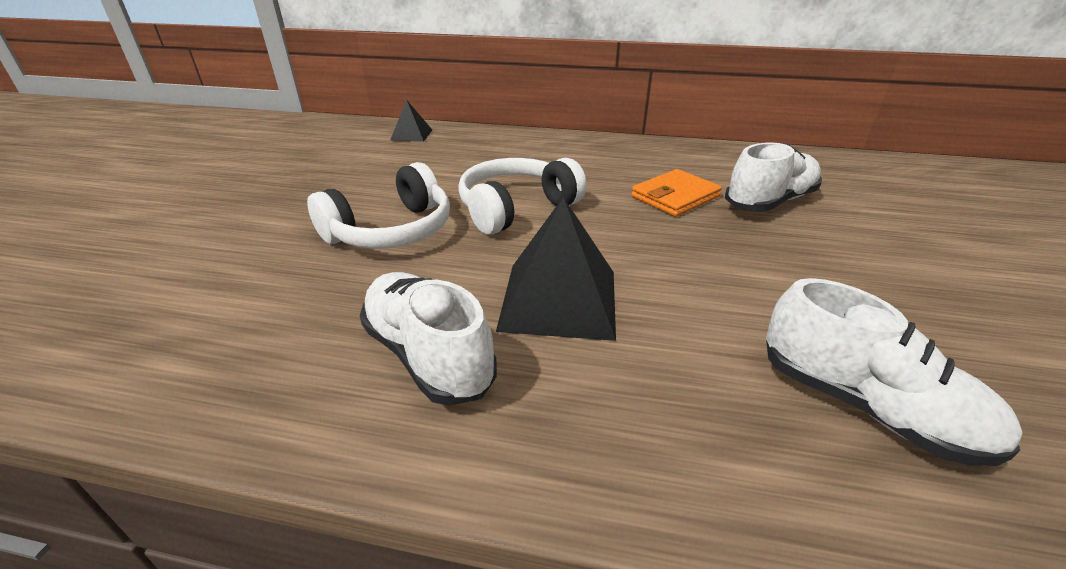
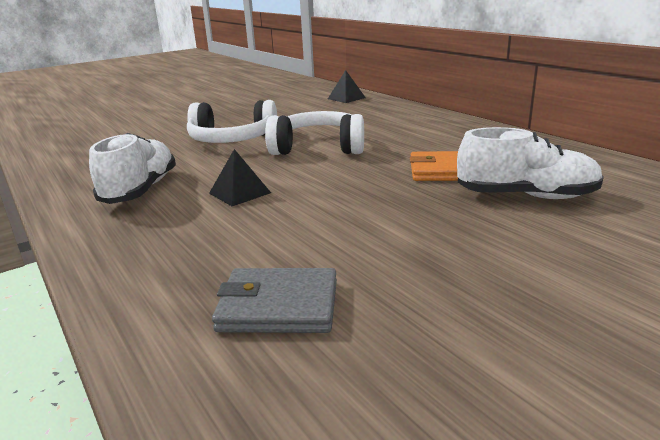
camera: 45 degrees right, 10 degrees down
(559, 299) = (240, 193): black pyramid -> black pyramid, size x0.54
(864, 406) = (279, 306): white shoe -> grey wallet

